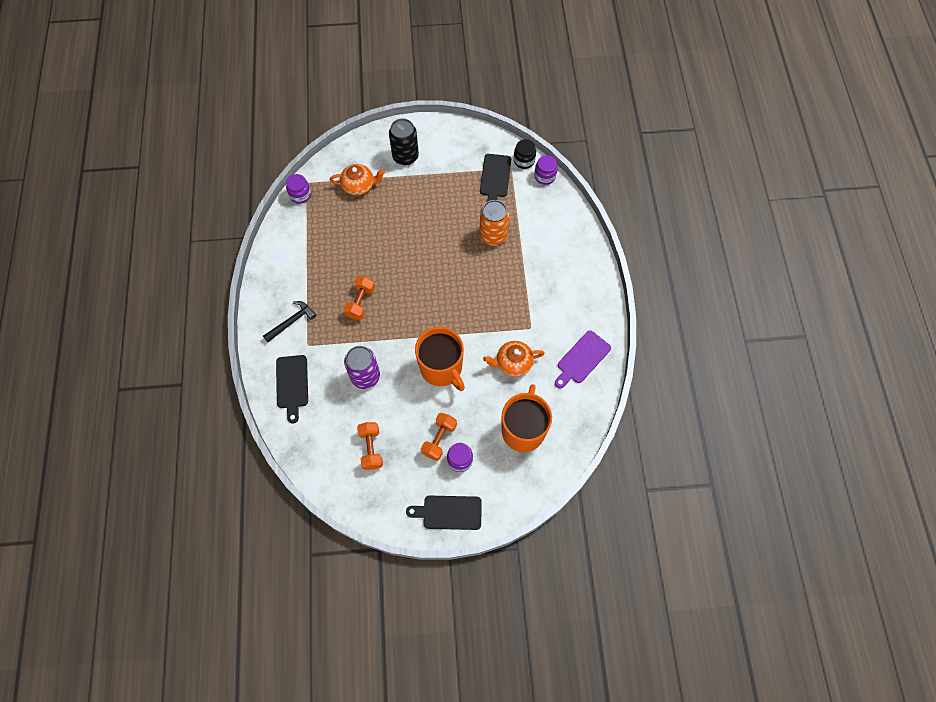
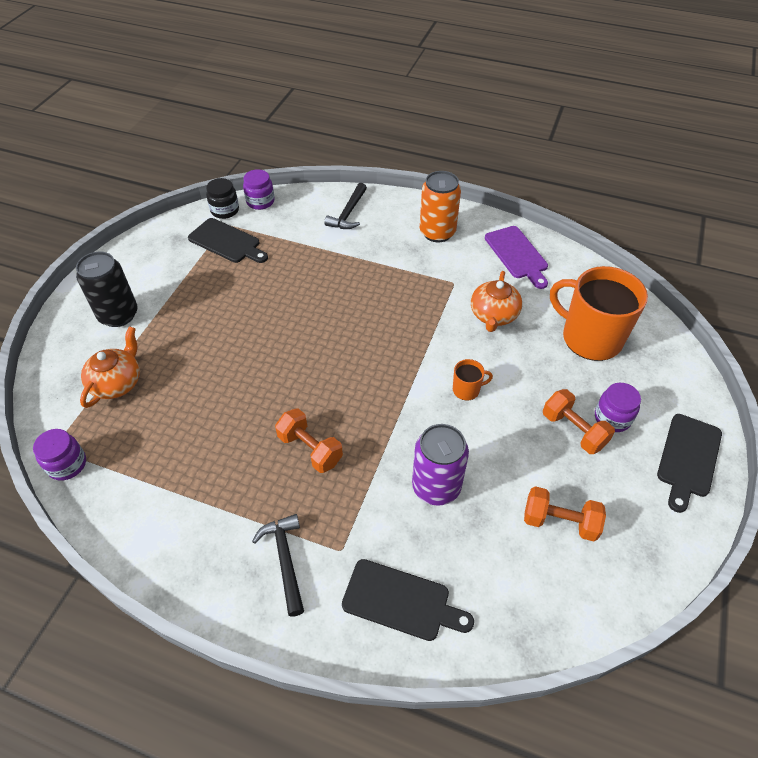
camera: 65 degrees left, 15 degrees down
(441, 368) = (467, 390): orange mug -> orange mug, size x0.43
(493, 235) = (305, 272): orange can -> orange can (437, 232)
(564, 235) = (348, 213): none -> black hammer

